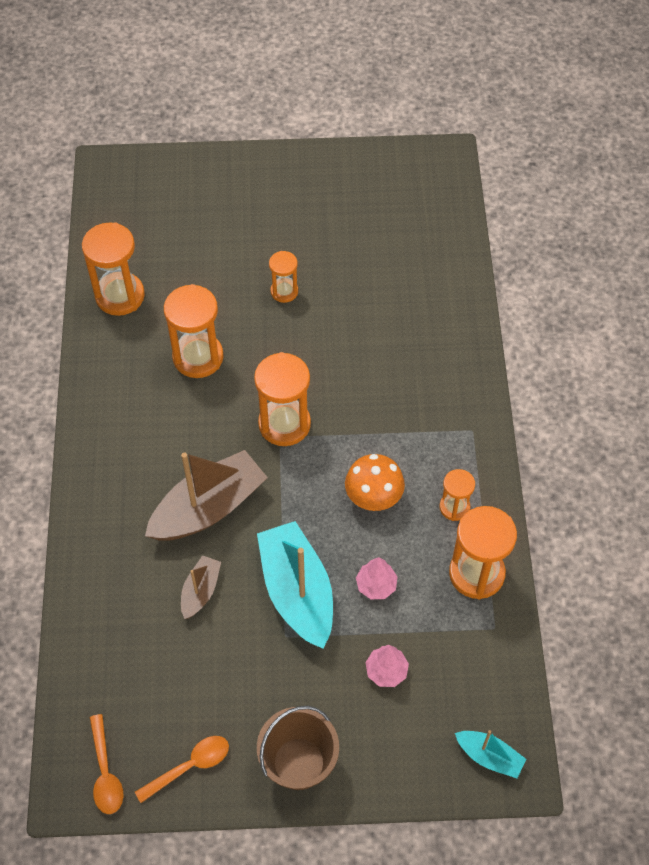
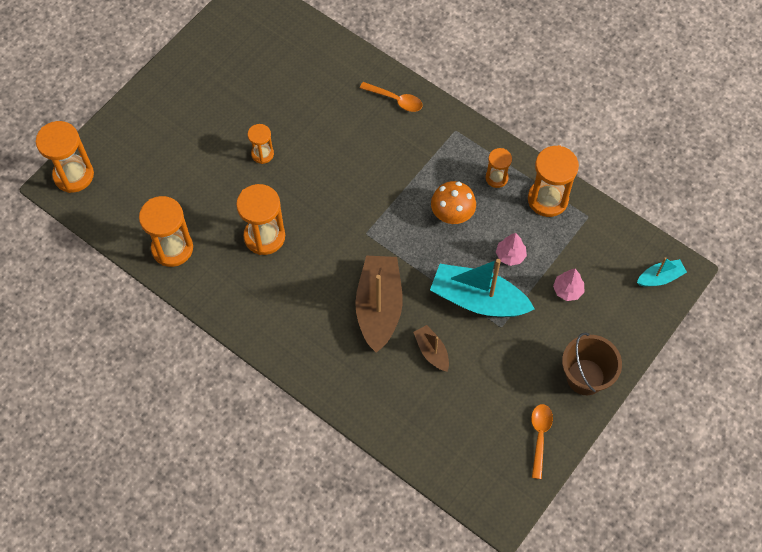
camera: 50 degrees left, 5 degrees up
(105, 772) = (505, 486): orange spoon -> orange spoon (395, 100)
(284, 424) = (359, 224): orange hourglass -> orange hourglass (73, 175)

